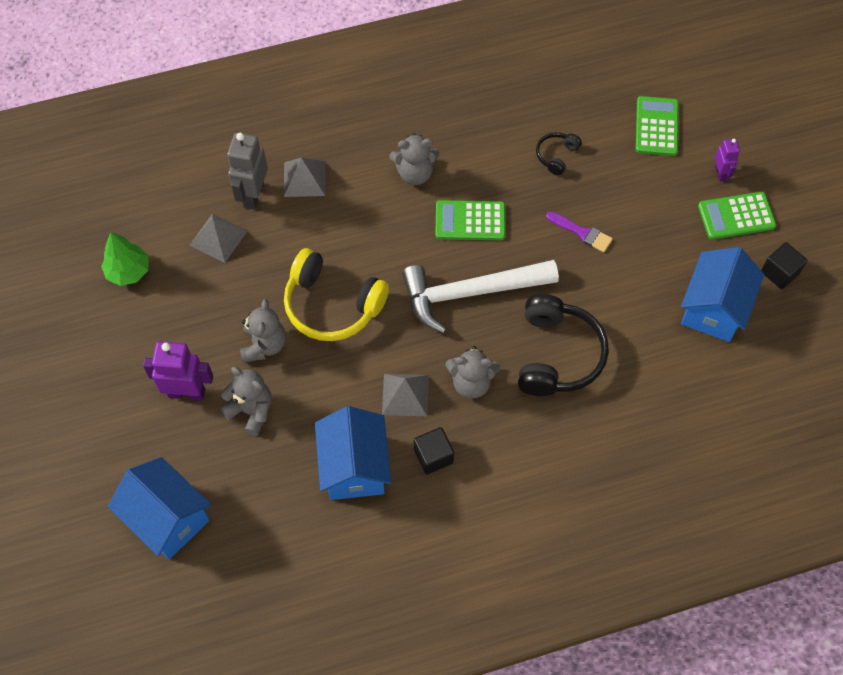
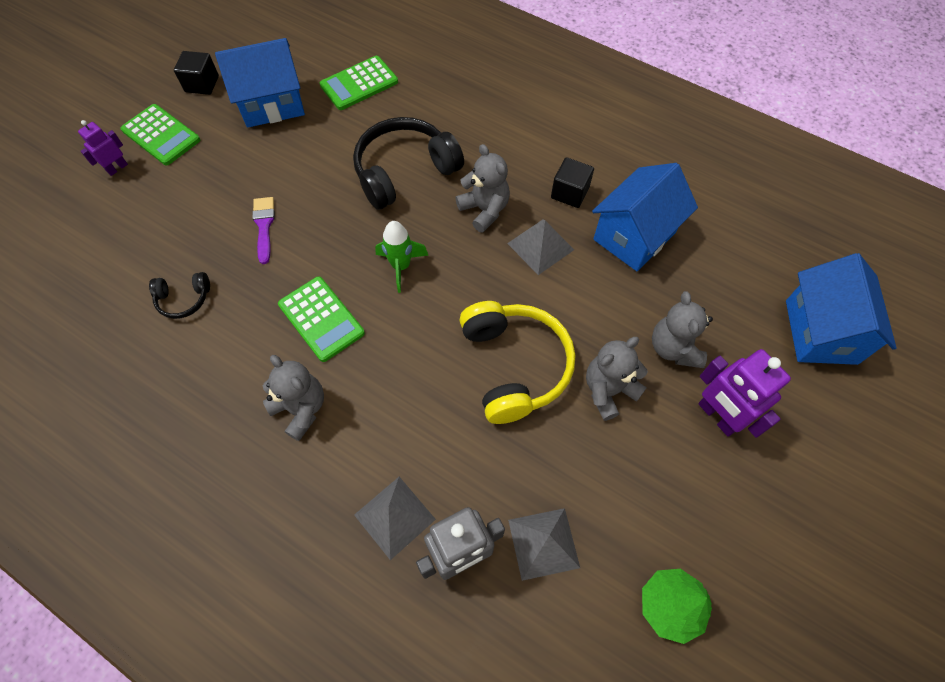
camera: 130 degrees left, 0 degrees up
(470, 293) = (401, 266): white hammer -> green rocket
(656, 126) = (88, 242): green calculator -> green calculator (359, 84)

